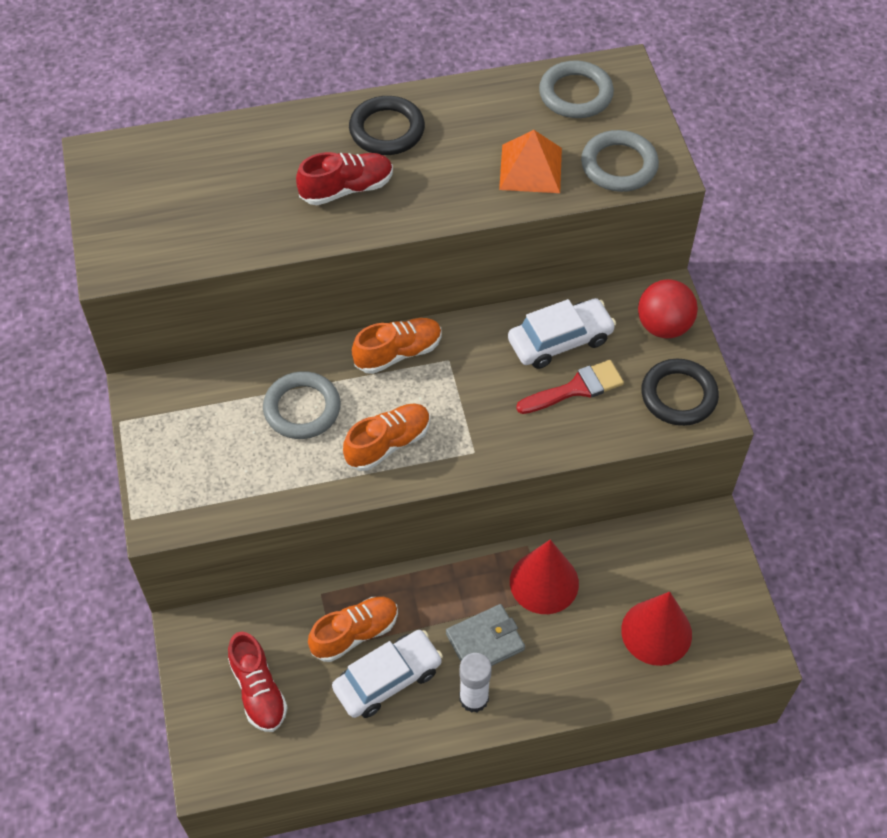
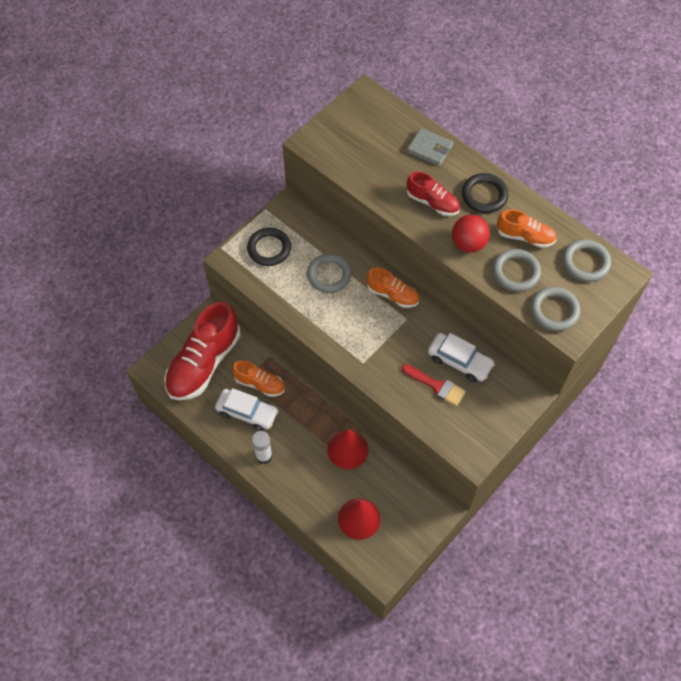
camera: 55 degrees right, 5 degrees up
(258, 690) = (204, 363): red shoe -> red shoe, size x1.92
(388, 443) = (338, 323): orange shoe -> orange shoe (525, 236)
(485, 641) = (296, 442): grey wallet -> grey wallet (429, 149)
(530, 168) = (516, 272): orange pyramid -> grey ring
(663, 326) = (509, 404): red ball -> red ball (468, 243)
(678, 395) = (471, 436): black ring -> black ring (269, 249)

